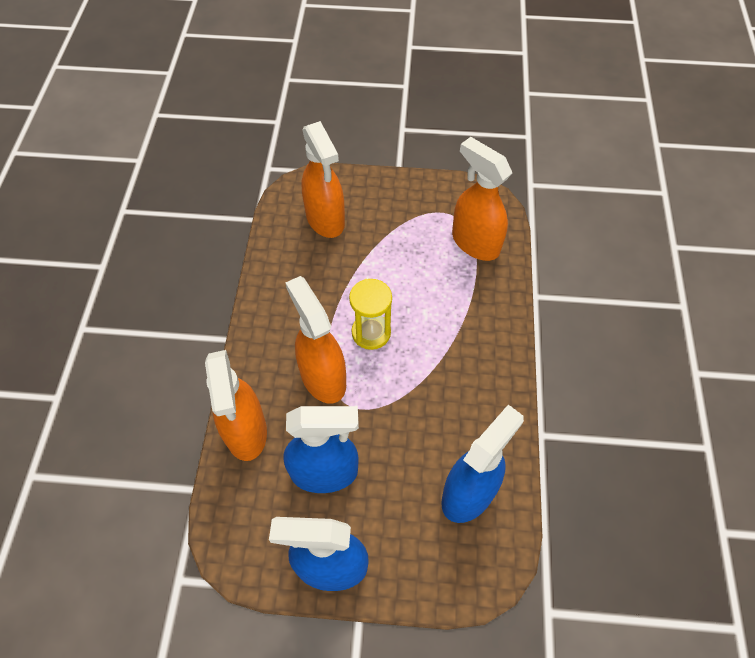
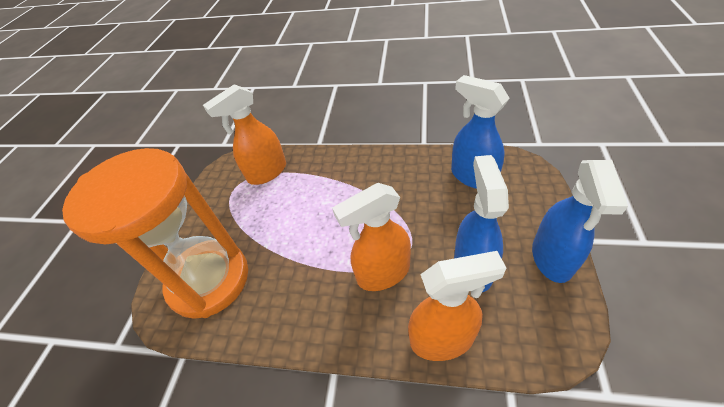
camera: 80 degrees left, 10 degrees down
(325, 219) = (209, 280): orange spray bottle -> orange hourglass
(371, 332) = (340, 238): yellow hourglass -> none

